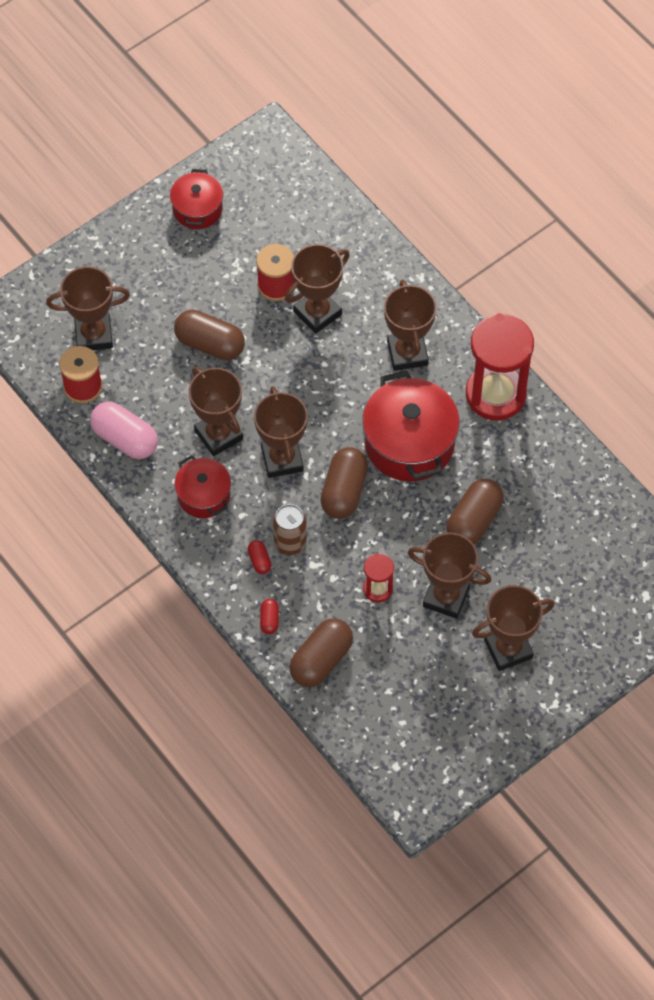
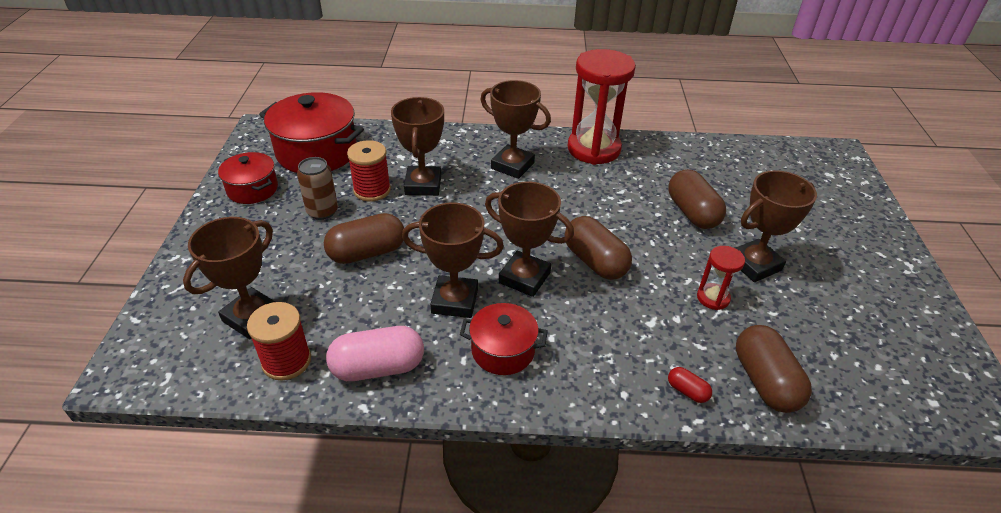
camera: 50 degrees left, 20 degrees down
(259, 561) = (613, 356): red capsule -> none
(290, 542) = (613, 323): brown can -> brown can (322, 211)
(409, 443) = (588, 205): red pot -> red pot (317, 152)
(508, 649) = (834, 260): brown trophy -> none

